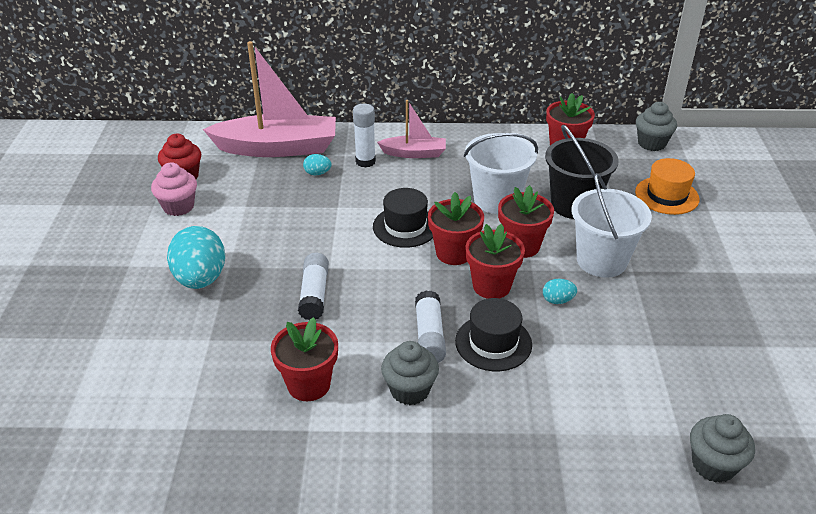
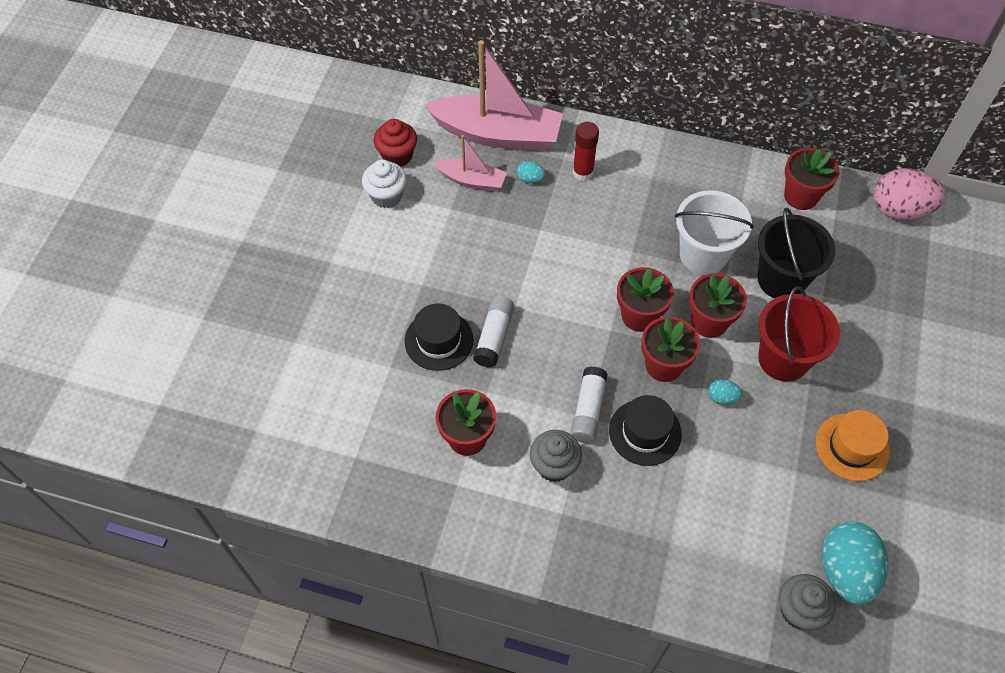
camera: 15 degrees right, 20 degrees up
(178, 207) = (386, 196): pink cupcake -> white cupcake
(200, 279) = (393, 294): turquoise egg -> turquoise egg (845, 571)
(365, 161) = (583, 172): white glue stick -> red glue stick
(405, 227) = (600, 271): black hat -> black hat (439, 340)
(414, 153) = (636, 171): pink boat -> pink boat (472, 180)
(601, 261) = (783, 359): white bucket -> red bucket
(651, 143) = (899, 210): grey cupcake -> pink egg
(666, 195) = (885, 288): orange hat -> orange hat (852, 447)

